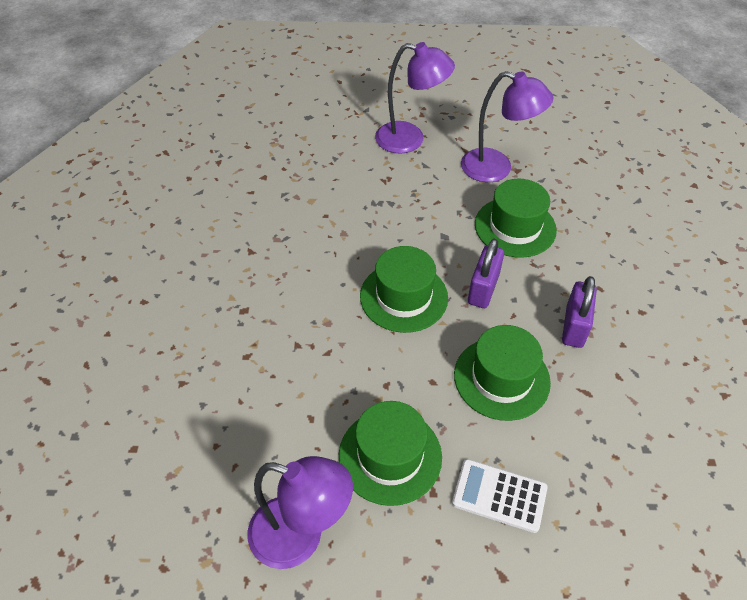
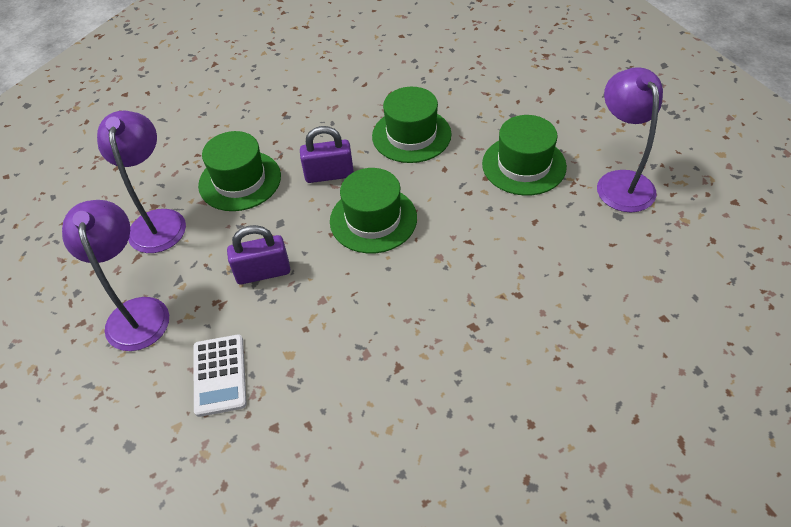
camera: 115 degrees left, 0 degrees up
(499, 495) = (503, 107): white calculator -> white calculator (220, 375)
(574, 326) = (334, 115): purple padlock -> purple padlock (263, 272)

